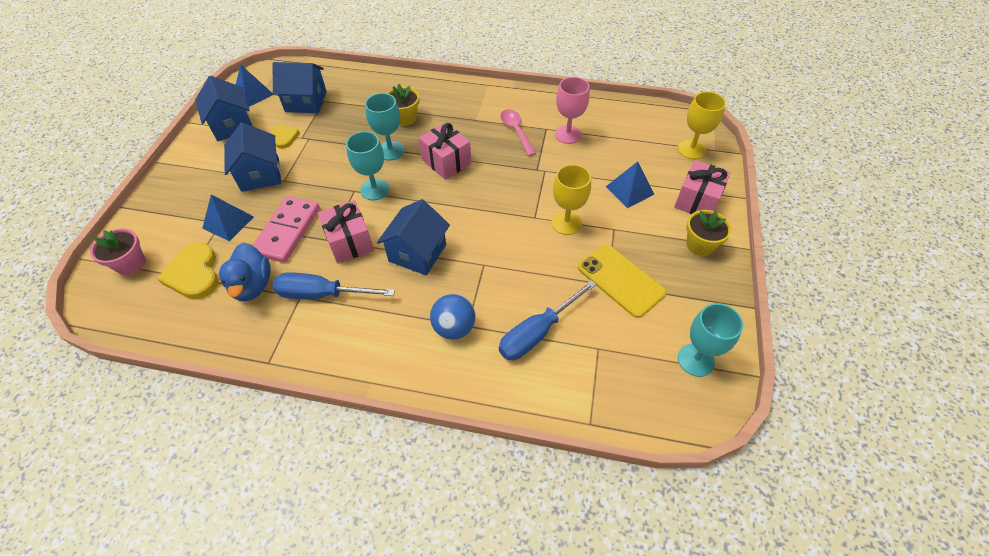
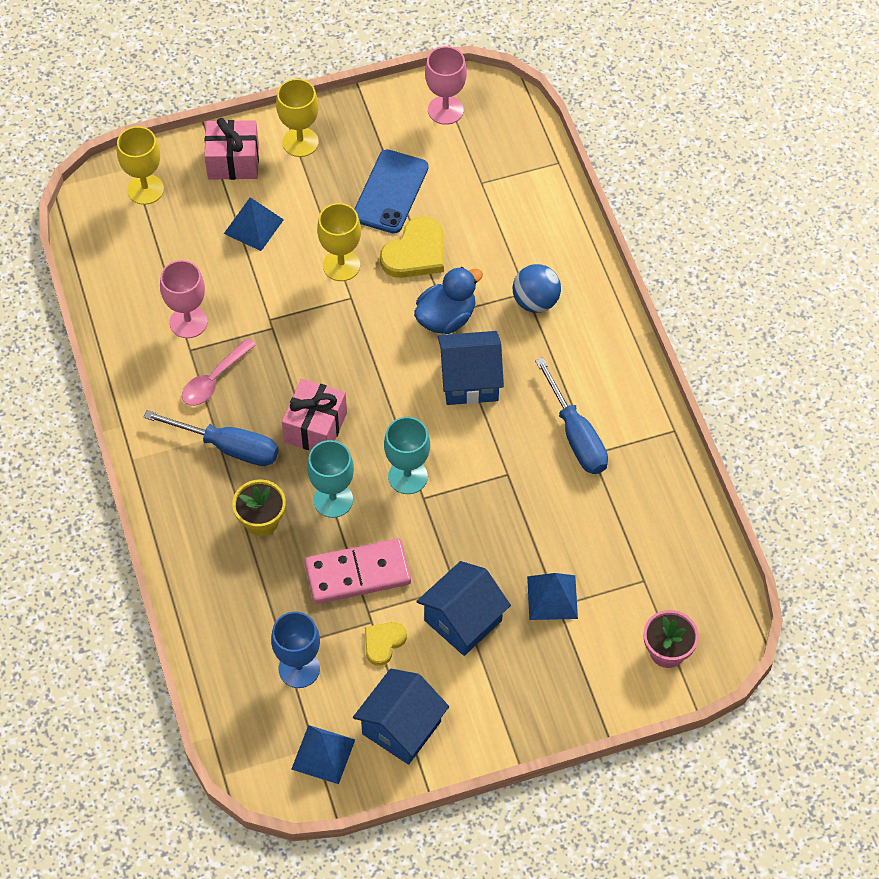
camera: 120 degrees left, 5 degrees up
(194, 274) = (635, 575): yellow heart -> yellow heart (415, 252)
(252, 285) = (610, 507): blue duck -> blue duck (446, 318)
(287, 231) = (524, 526): pink domino -> pink domino (358, 574)
(306, 101) = (299, 669): blue house -> blue goblet
(349, 242) = (497, 453): pink gift -> none
(537, 332) = (496, 234): blue screwdriver -> blue screwdriver (228, 447)
(620, 280) = (390, 192): yellow phone -> blue phone
(696, 360) = (445, 110): turquoise goblet -> pink goblet
(700, 245) = (300, 142): yellow flower pot -> yellow goblet

